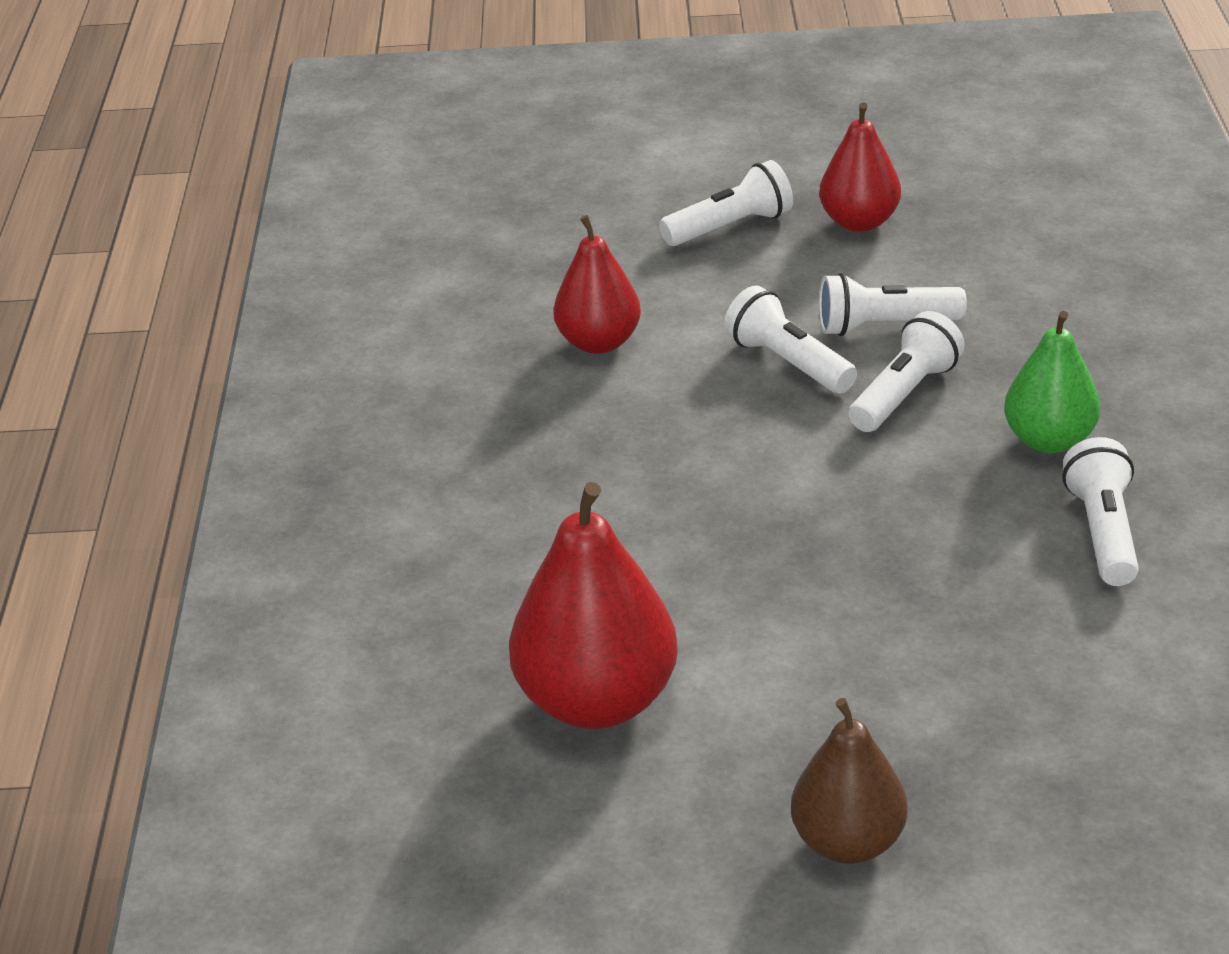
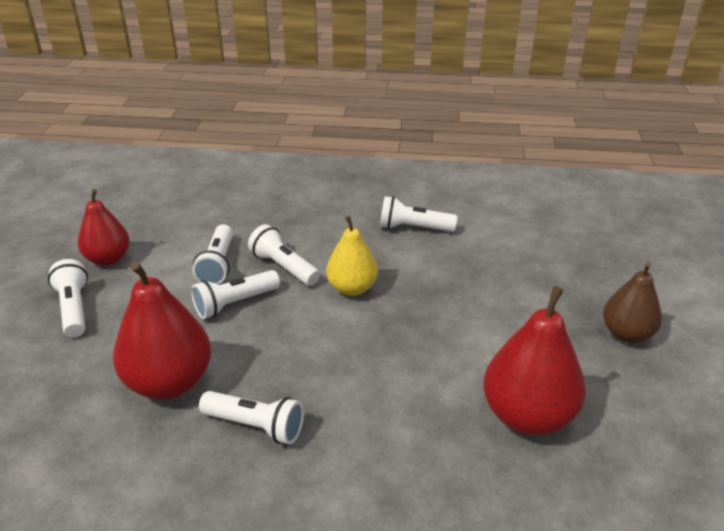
camera: 85 degrees left, 0 degrees up
(530, 432) = (256, 426): none -> white flashlight
(599, 342) = (169, 382): red pear -> red pear, size x1.56
(872, 477) = (352, 288): none -> yellow pear
(1049, 440) = (340, 230): green pear -> none

